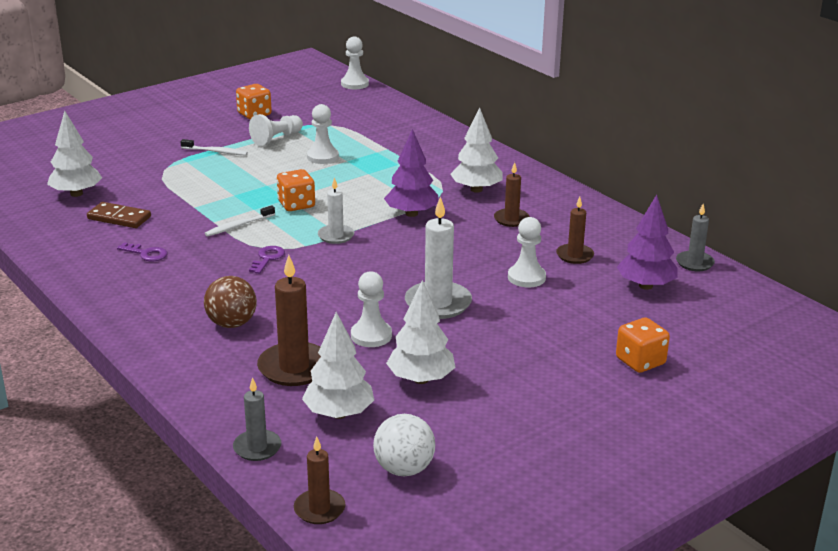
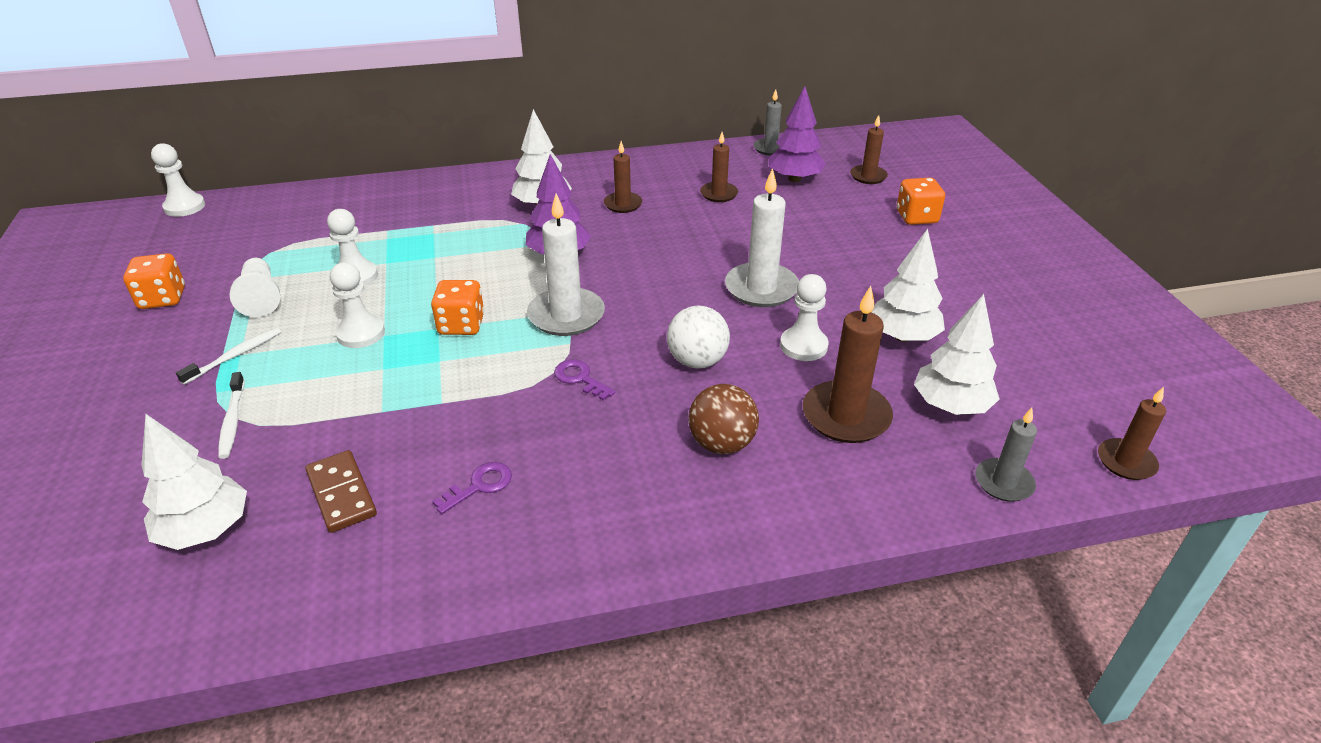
camera: 65 degrees left, 10 degrees up
(119, 218) = (341, 494): brown domino -> brown domino turned 75 degrees counterclockwise
(238, 226) = (474, 383): white toothbrush -> white toothbrush (232, 421)
(336, 236) = (566, 315): white candle -> white candle, size x1.67
(404, 469) = (1061, 388): white ball -> white ball (697, 361)
(526, 277) = (742, 228): white pawn -> white pawn (361, 333)
(698, 323) = (868, 176): none -> brown candle

